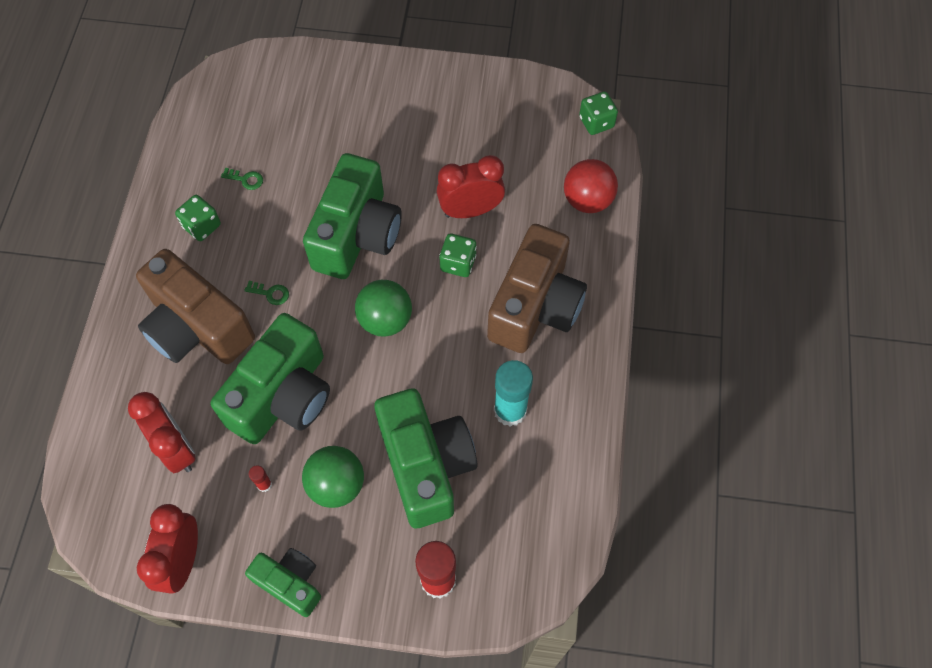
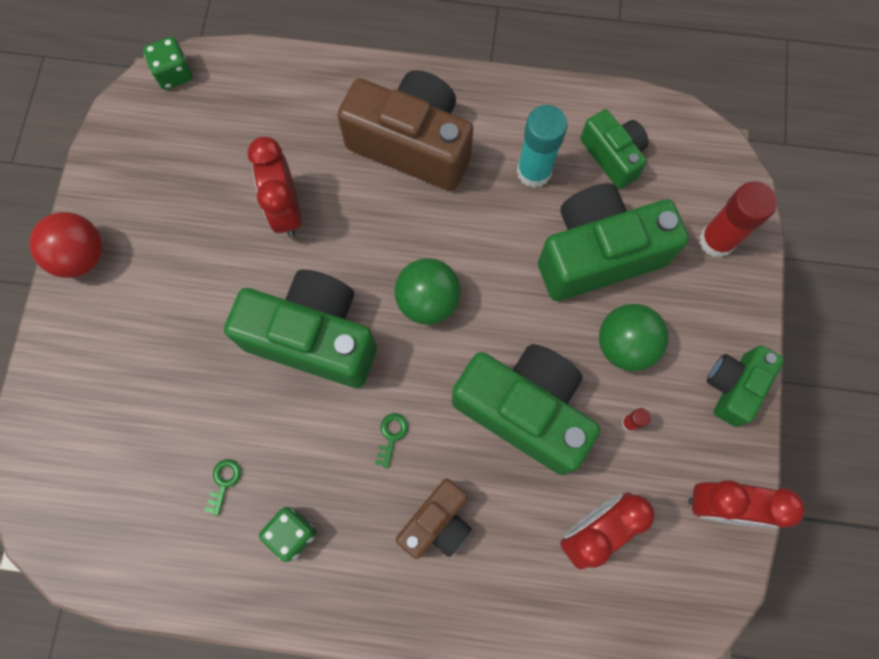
camera: 90 degrees left, 10 degrees up
(197, 327) = (437, 523): brown camera -> brown camera, size x0.56
(458, 263) = (356, 223): green dice -> none
(529, 485) = (613, 156): none -> green camera
(587, 200) = (280, 87): red ball -> red ball (81, 256)

